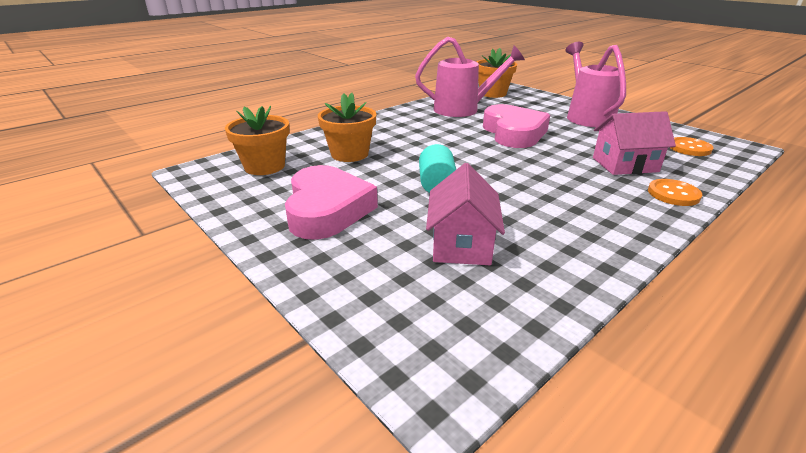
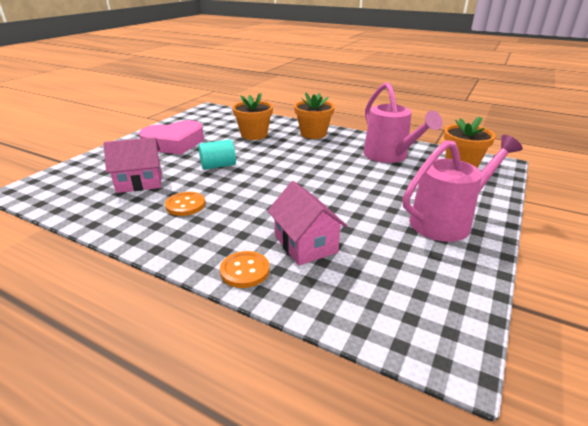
camera: 70 degrees right, 0 degrees up
(264, 166) = (222, 119): orange flower pot -> orange flower pot (313, 134)
(513, 133) = (347, 183): pink heart -> none
(689, 148) = (398, 297): orange button -> orange button (185, 205)

